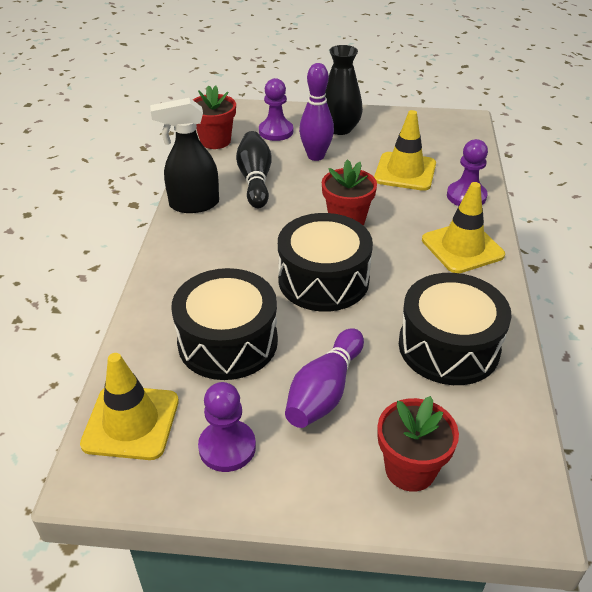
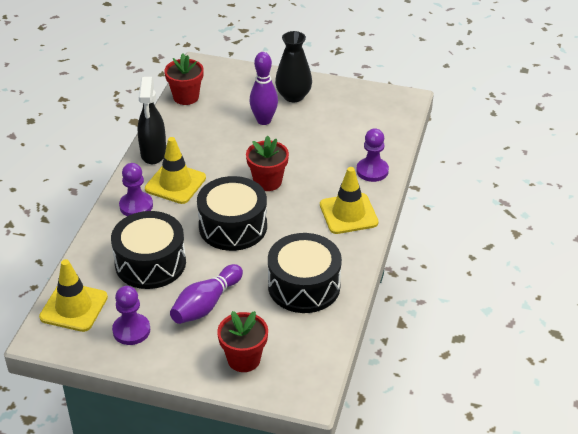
camera: 10 degrees right, 0 degrees up
(193, 204) = (153, 153): black spray bottle -> black spray bottle turned 90 degrees counterclockwise
(255, 180) = (207, 137): black bowling pin -> none
(276, 131) = (238, 93): purple pawn -> purple pawn (136, 206)
(405, 172) = (332, 143): yellow traffic cone -> yellow traffic cone (175, 183)

